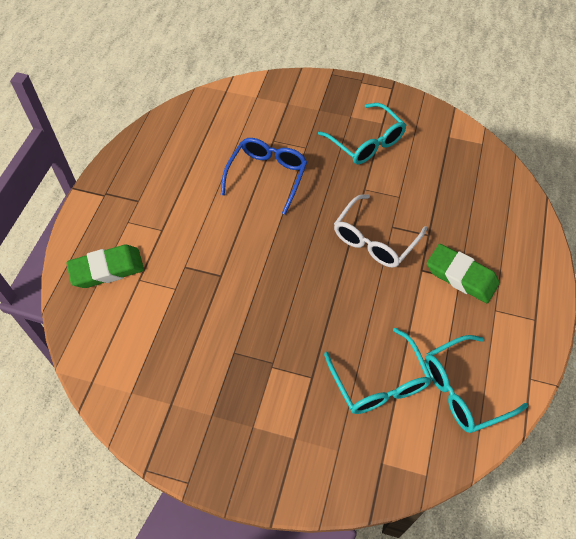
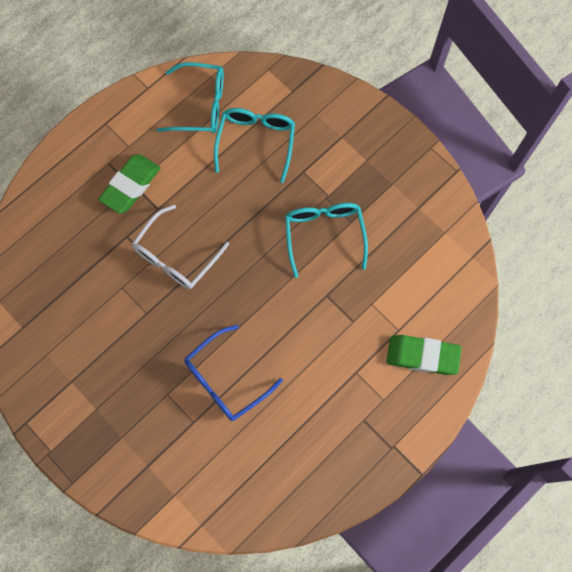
camera: 150 degrees left, 15 degrees up
(367, 142) = (104, 366): turquoise glasses -> turquoise glasses (324, 234)
(374, 240) = (175, 256): white glasses -> white glasses turned 150 degrees clockwise
(461, 276) = (131, 186): green eraser -> green eraser turned 60 degrees clockwise

